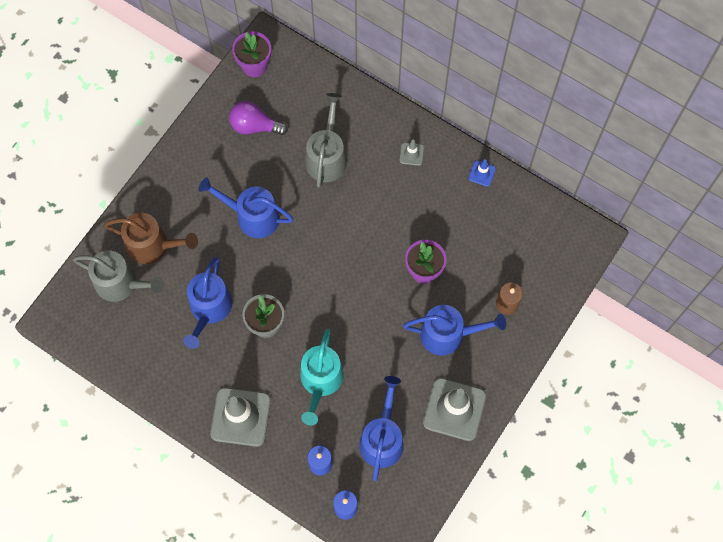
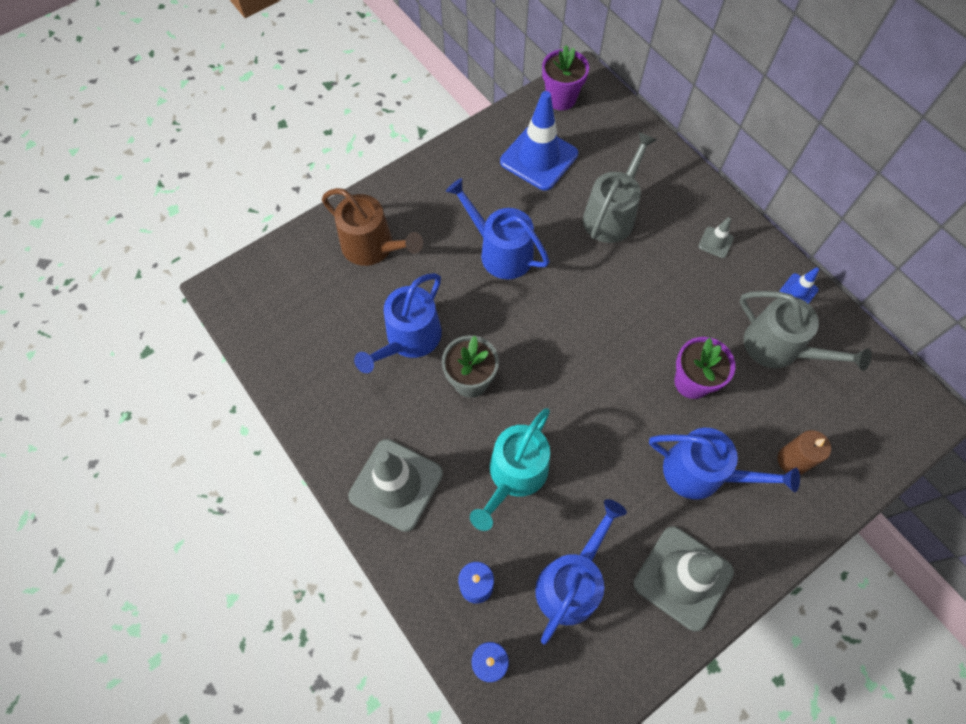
camera: 20 degrees right, 5 degrees down
(121, 283) = (319, 276): grey watering can -> grey watering can (778, 347)
(254, 126) = (539, 158): purple light bulb -> blue traffic cone

